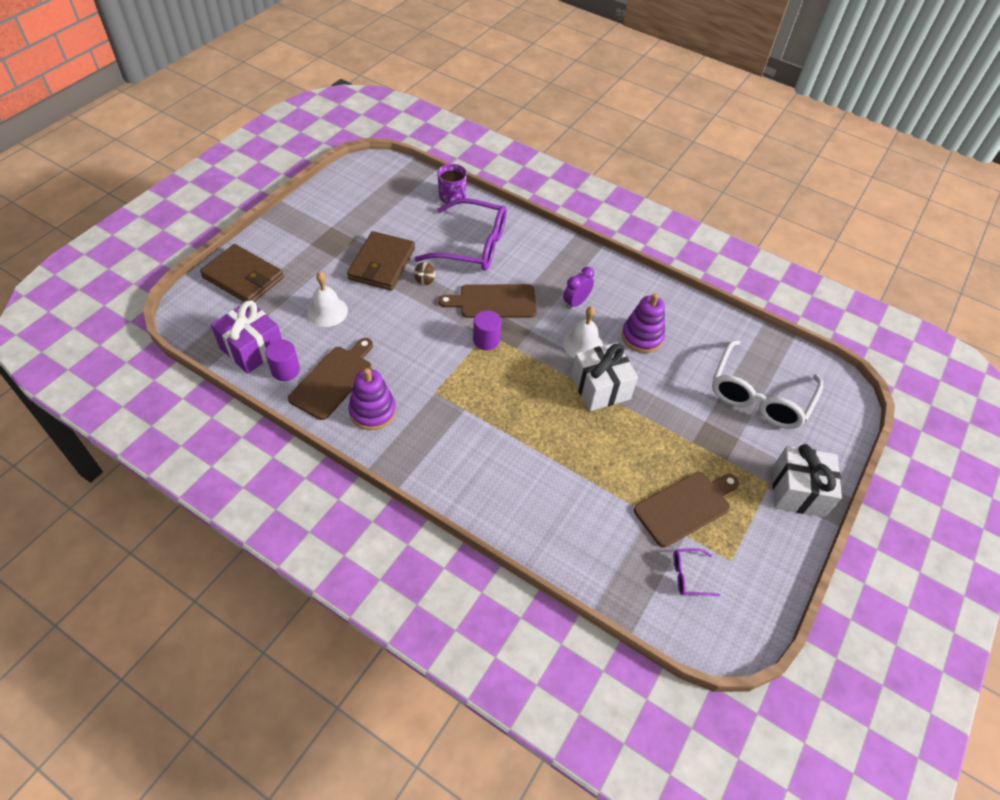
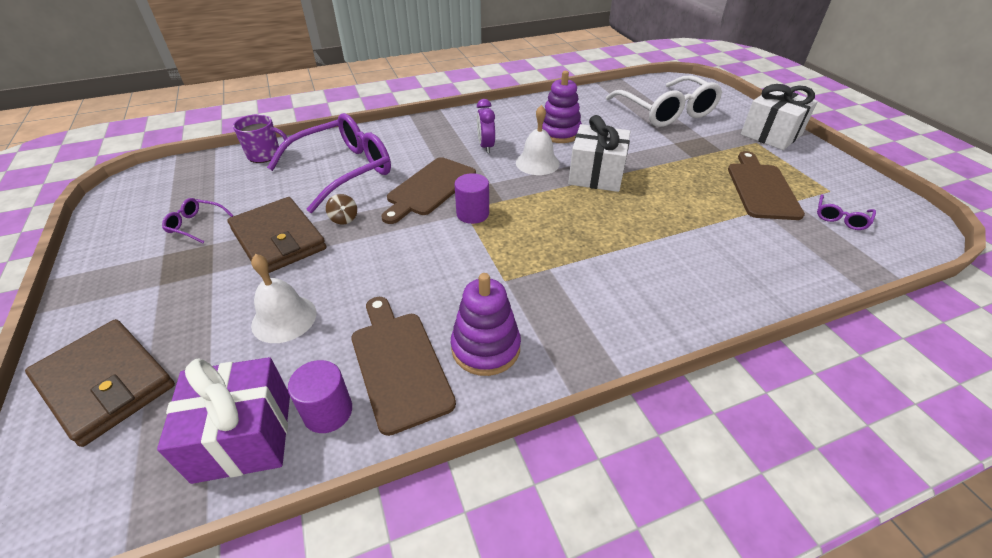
camera: 50 degrees left, 10 degrees down
(243, 278) = (106, 383): brown wallet -> brown wallet turned 60 degrees clockwise
(363, 220) = (196, 225): none -> purple glasses

